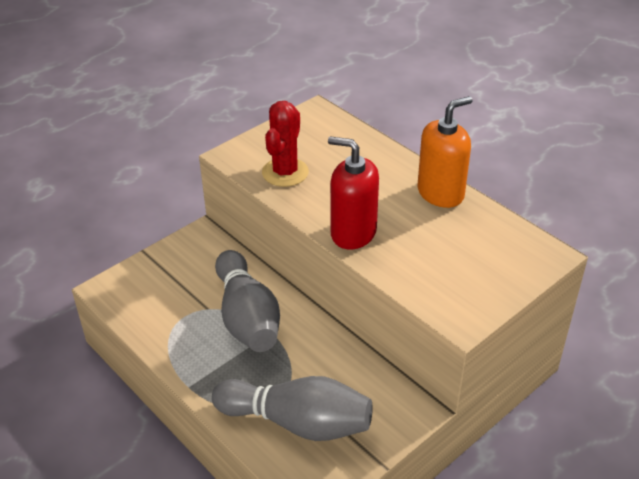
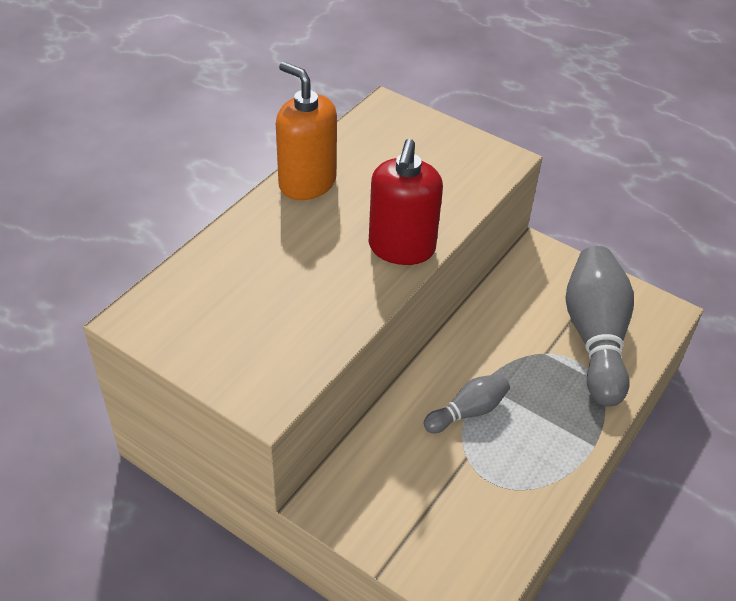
camera: 105 degrees left, 5 degrees up
(247, 317) = (467, 412): grey bowling pin -> grey bowling pin, size x0.51
(285, 172) = (296, 330): red cactus -> none

